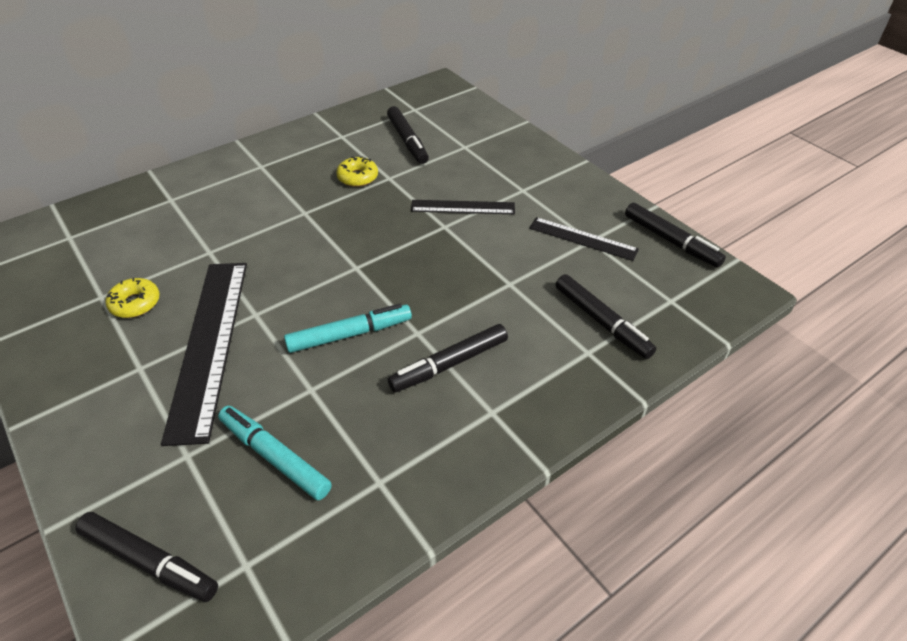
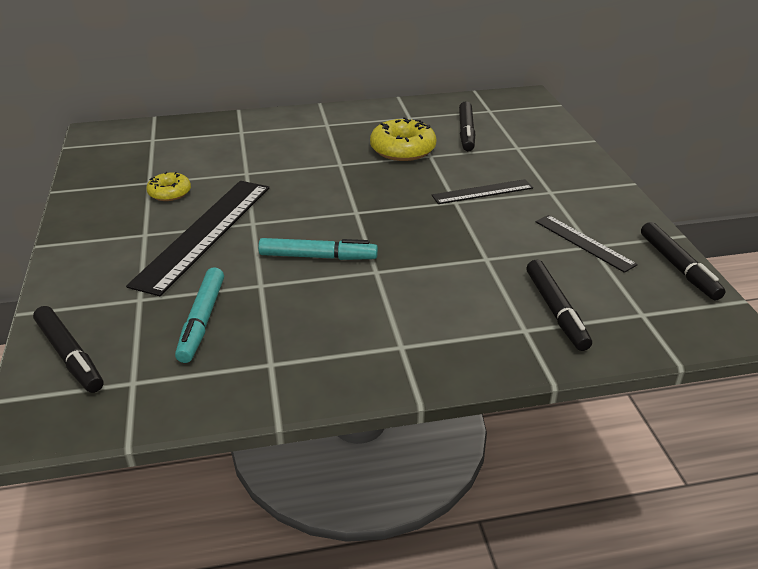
camera: 25 degrees right, 10 degrees down
(275, 457) = (202, 320): turquoise marker -> turquoise marker turned 150 degrees counterclockwise
(358, 177) = (402, 149): yellow donut -> yellow donut, size x1.68
(449, 364) = (388, 301): black marker -> none
(463, 207) = (482, 192): black ruler -> black ruler turned 45 degrees counterclockwise

